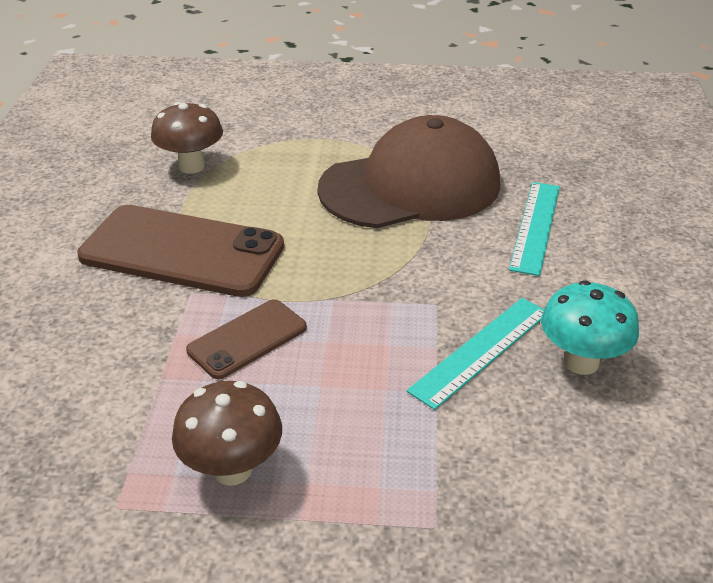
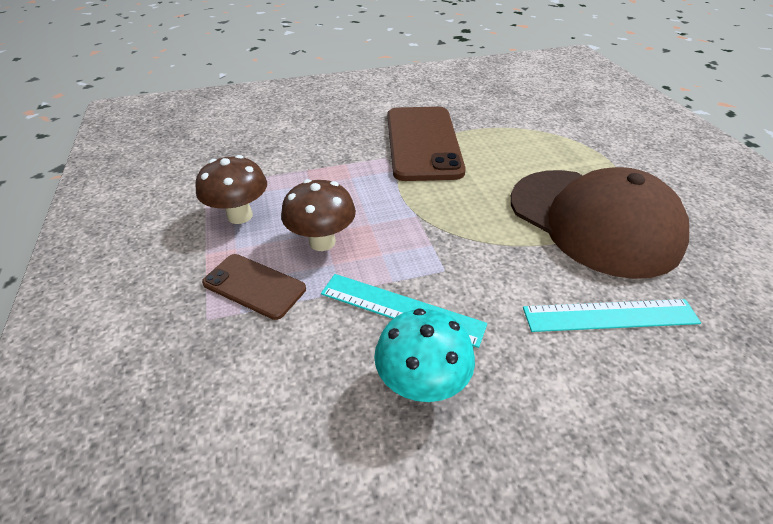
camera: 70 degrees right, 5 degrees up
(191, 166) = (514, 120): brown mushroom -> brown mushroom (322, 242)
(247, 339) = (354, 190): brown phone -> brown phone (254, 286)

